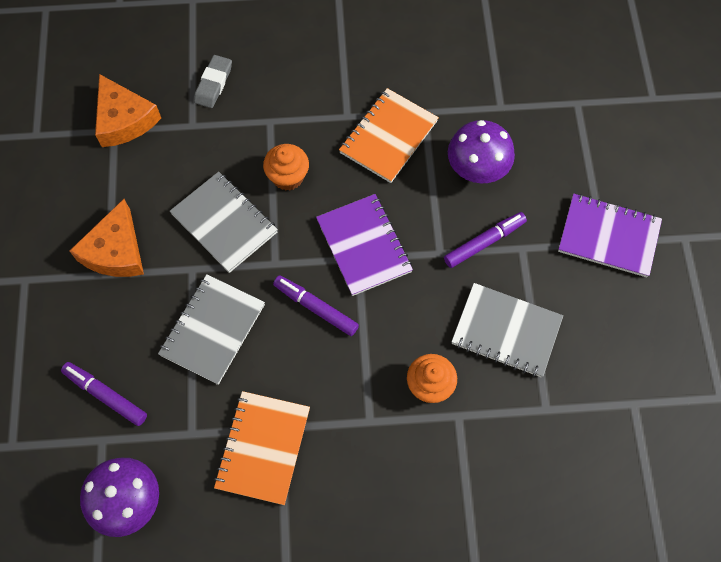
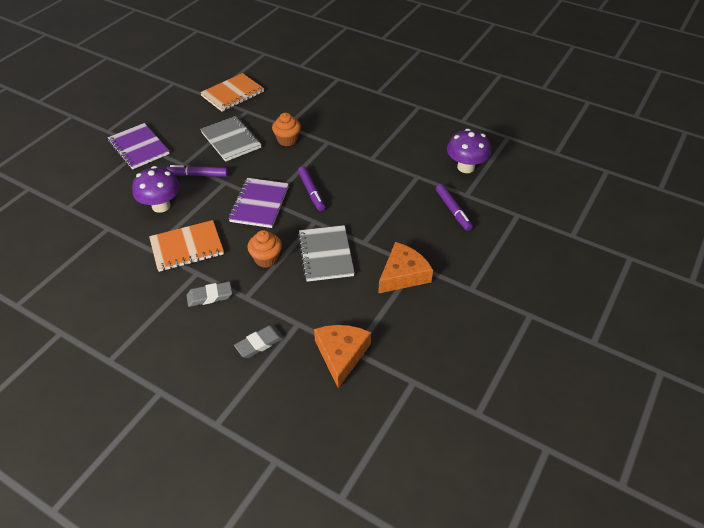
camera: 145 degrees left, 20 degrees down
(213, 330) = (374, 209): grey notebook -> none
(263, 448) = (386, 156): orange notebook -> orange notebook (232, 94)
(307, 99) = (209, 296): none -> grey eraser

